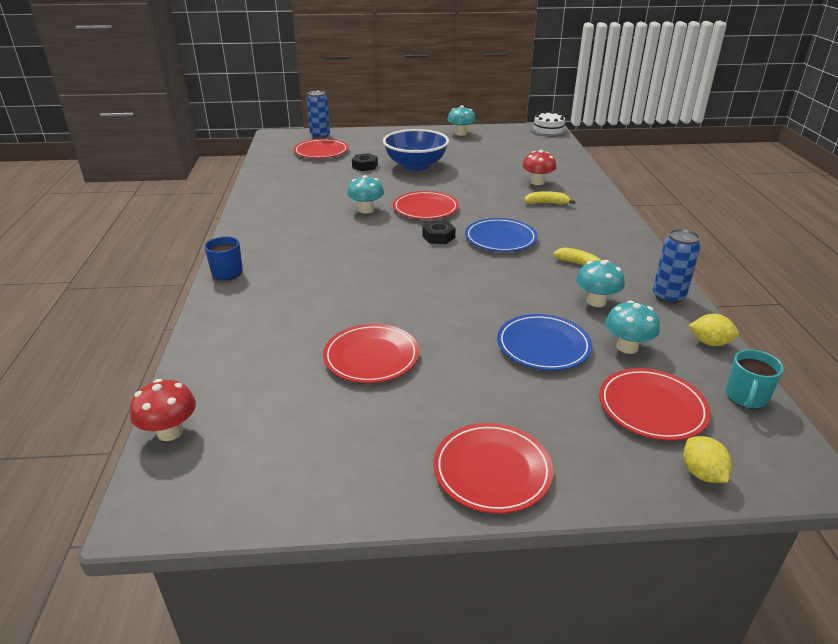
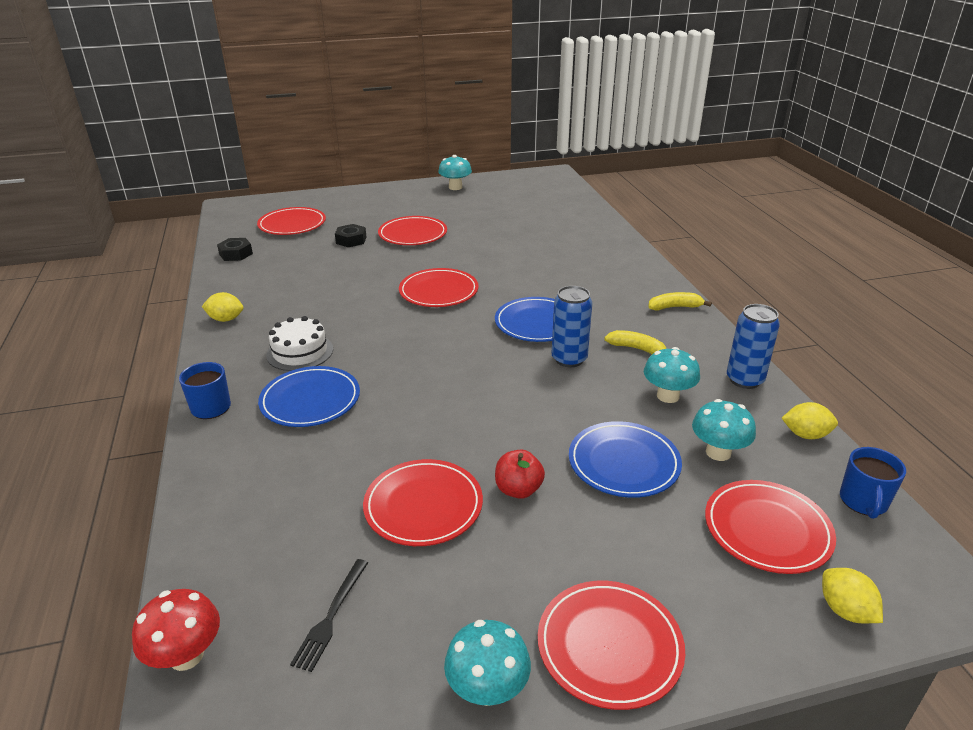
camera: 10 degrees left, 0 degrees up
(253, 214) = (226, 319): none -> yellow lemon
(281, 421) = (331, 616): none -> black fork
(303, 275) = (310, 400): none -> blue plate
(320, 135) = (285, 202): blue can -> blue can (569, 359)
(366, 210) = (367, 300): turquoise mushroom -> turquoise mushroom (487, 689)
(416, 165) = (413, 234): blue bowl -> red plate
(438, 237) = (464, 328): black nut -> black nut (236, 254)
(450, 354) = (518, 489): none -> red apple
(537, 182) = (560, 244): red mushroom -> none
(547, 203) = (578, 271): yellow banana -> yellow banana (674, 307)
(548, 130) = (555, 176): white cake -> white cake (300, 352)
(746, 397) = (863, 501): turquoise mug -> blue mug

